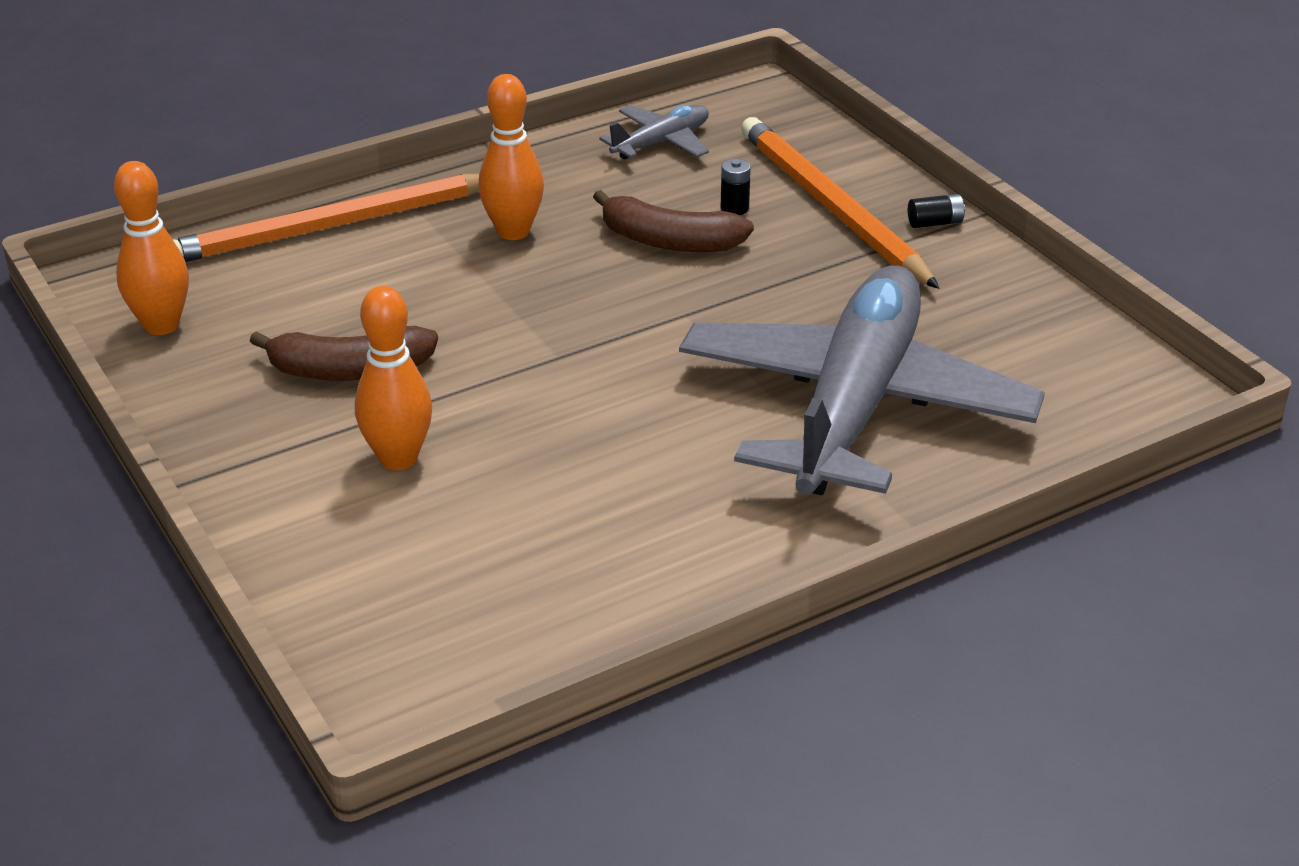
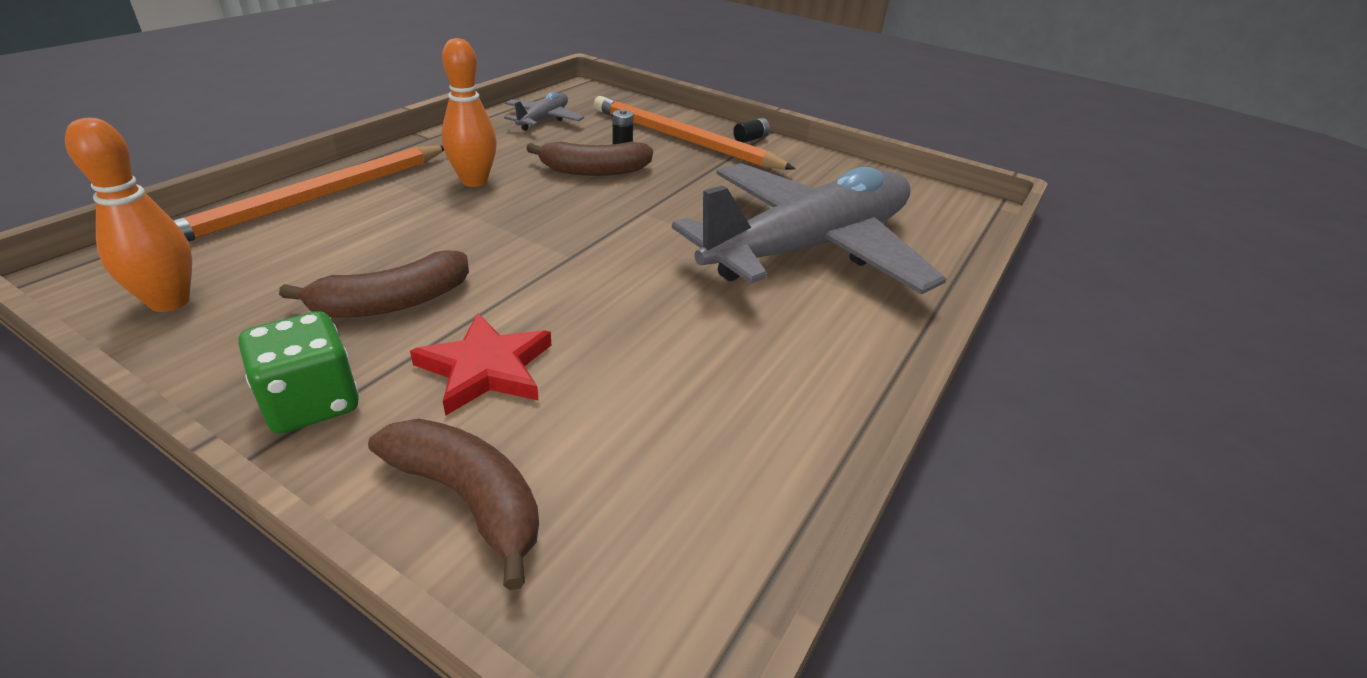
camera: 30 degrees left, 0 degrees up
(240, 452) = (311, 403): none -> green dice
(323, 563) = (469, 499): none -> brown banana
(398, 459) = (486, 368): orange bowling pin -> red star
(854, 406) = (809, 248): grey plane -> grey plane turned 60 degrees clockwise

